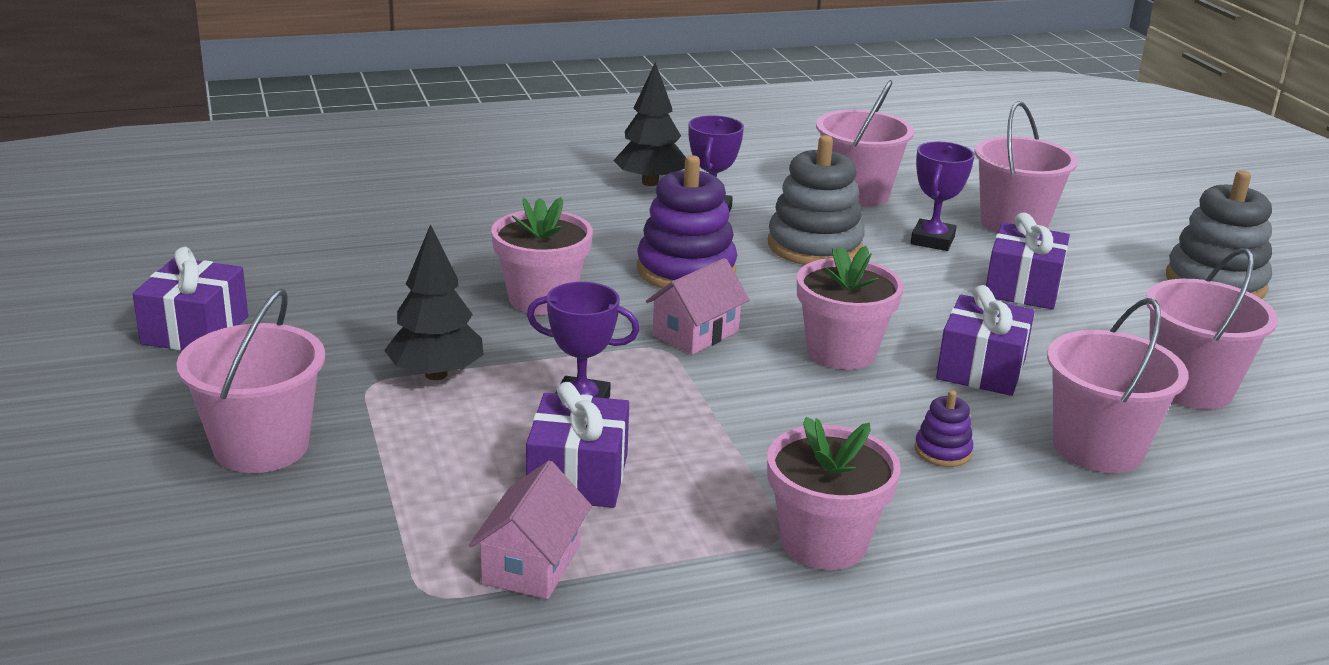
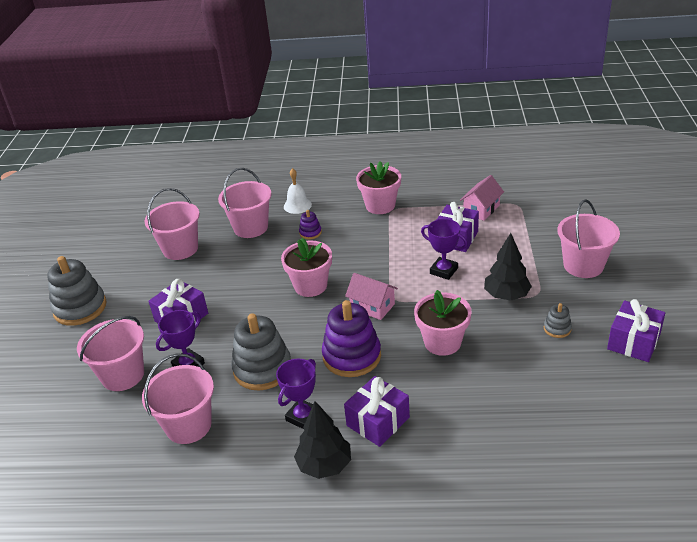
camera: 155 degrees left, 10 degrees up
(335, 335) = (557, 328): none -> grey stacking toy
(695, 333) = (372, 306): pink house -> pink house turned 60 degrees clockwise
(981, 369) = (256, 269): purple gift -> purple gift (378, 421)
(1048, 518) = (297, 205): none -> white bell

